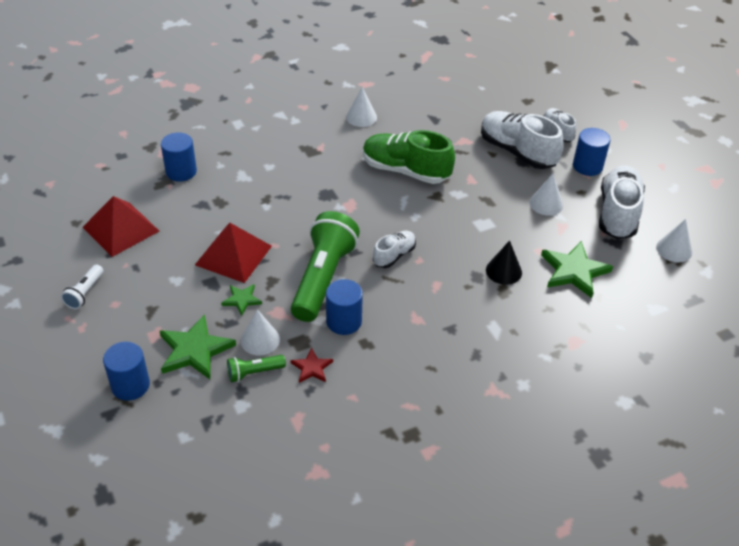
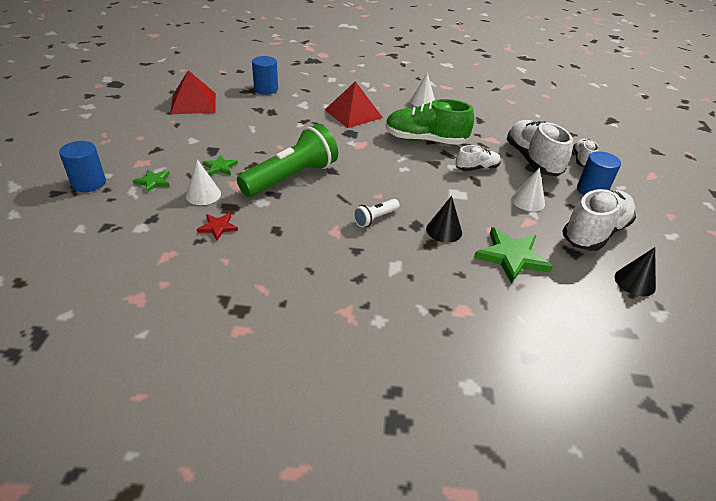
camera: 30 degrees right, 5 degrees down
(85, 293) = (130, 125): white flashlight -> white flashlight (375, 218)
(195, 350) = (153, 181): green star -> green star, size x0.54
(233, 255) = (245, 141): red pyramid -> red pyramid (353, 113)
(254, 372) = (174, 212): green flashlight -> none
(344, 321) = (276, 209): blue cylinder -> none
(394, 255) = (361, 185): white shoe -> white shoe (476, 168)
(405, 171) = (425, 140): green shoe -> green shoe turned 45 degrees counterclockwise
(674, 249) = (634, 282): white cone -> black cone

